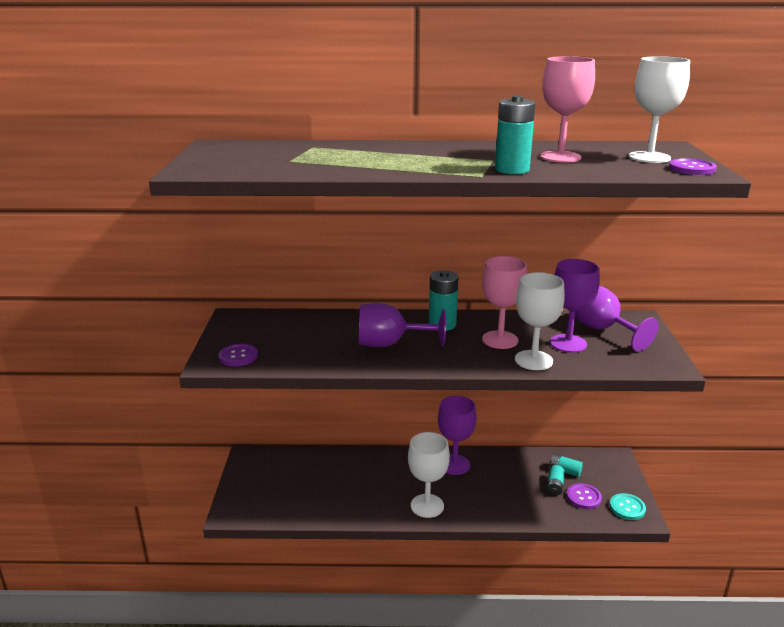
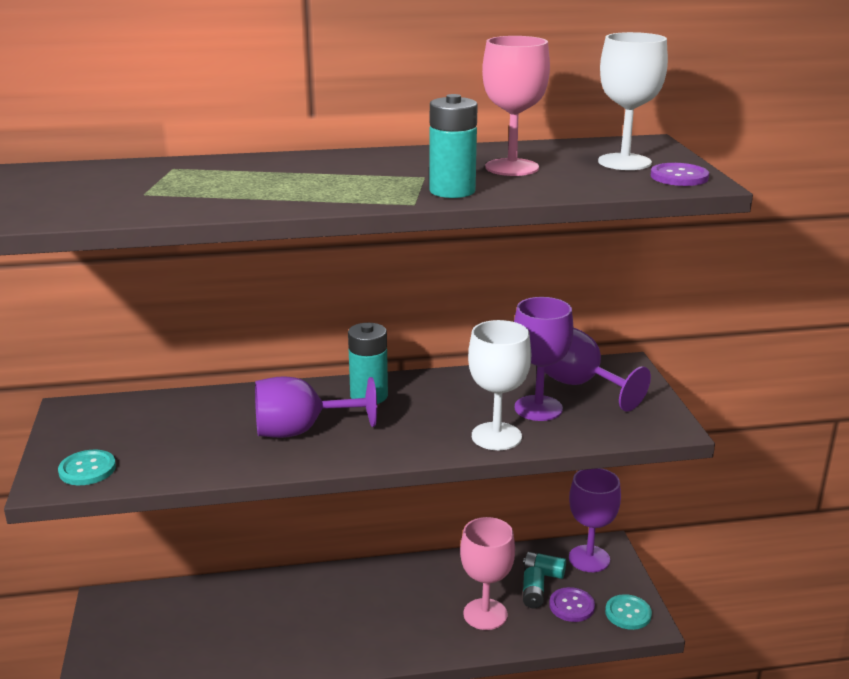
camera: 10 degrees left, 0 degrees up
(238, 356) = (87, 469): purple button -> turquoise button
(427, 506) = (367, 643): white goblet -> none
(454, 465) = (397, 581): purple goblet -> purple goblet (589, 559)
(500, 340) = (449, 411): pink goblet -> pink goblet (485, 614)

